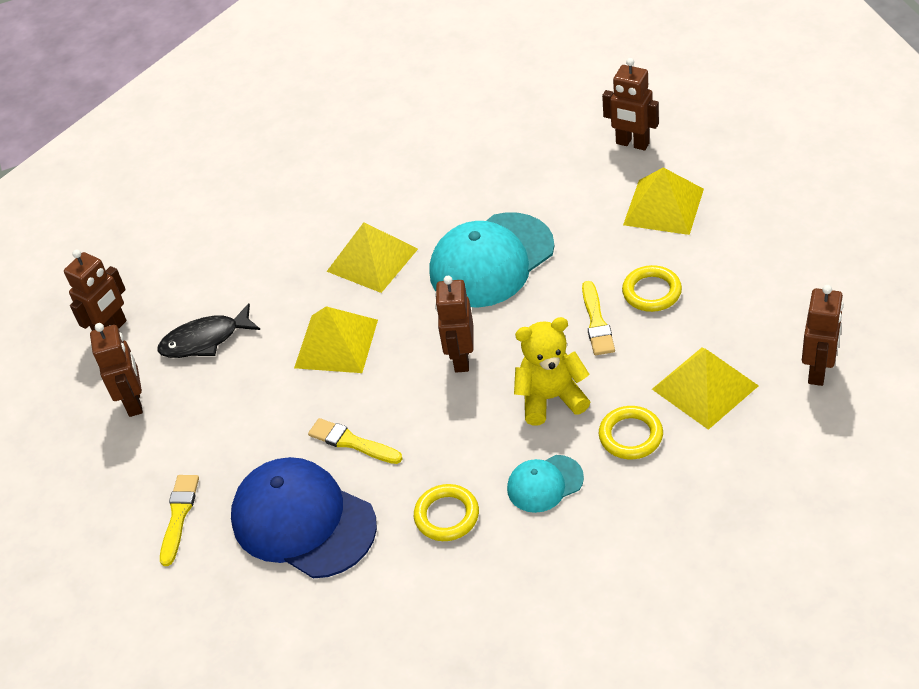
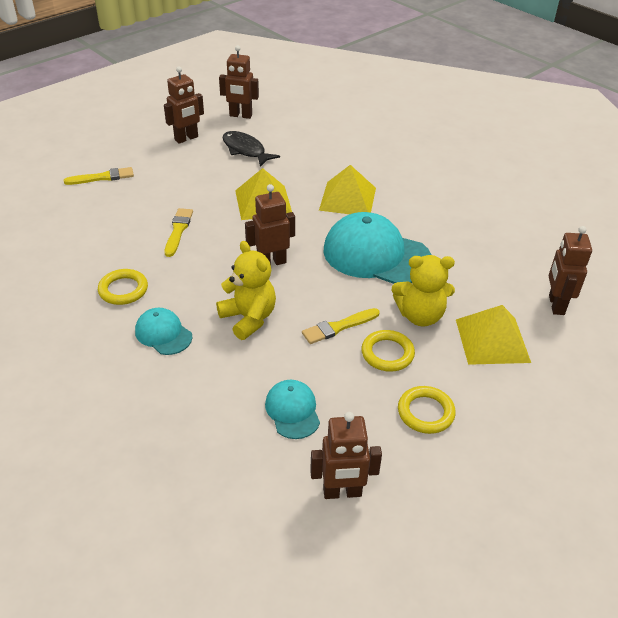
camera: 60 degrees right, 5 degrees down
(303, 521) = (107, 226): blue cap -> none
(606, 251) = (420, 316): none -> yellow teddy bear
(630, 436) = (224, 373): yellow ring -> yellow ring (425, 412)
(704, 387) = (292, 411): yellow pyramid -> turquoise cap

